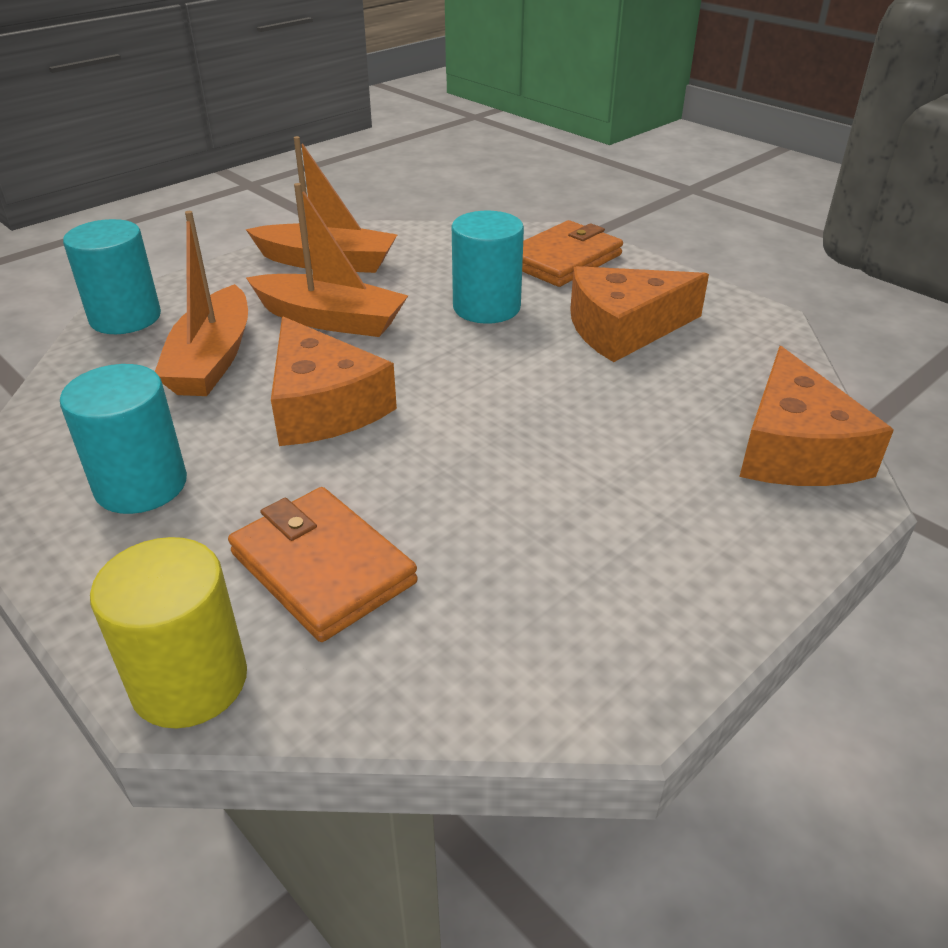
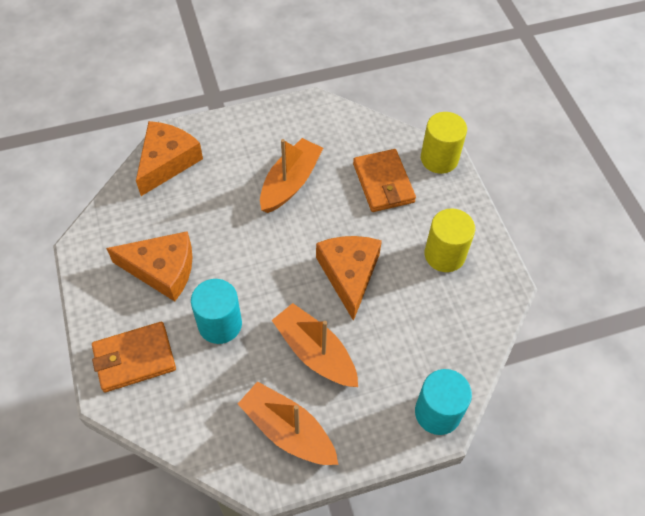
camera: 155 degrees left, 20 degrees up
(141, 485) = (444, 255): turquoise cylinder -> yellow cylinder
(212, 359) = (394, 340): orange boat -> orange boat (290, 182)

